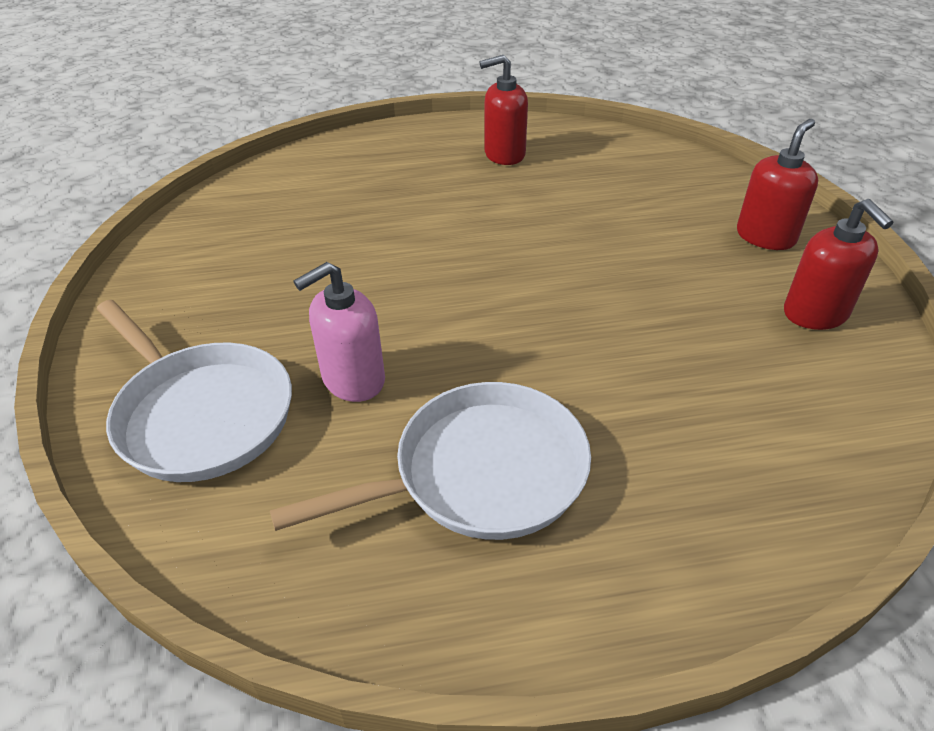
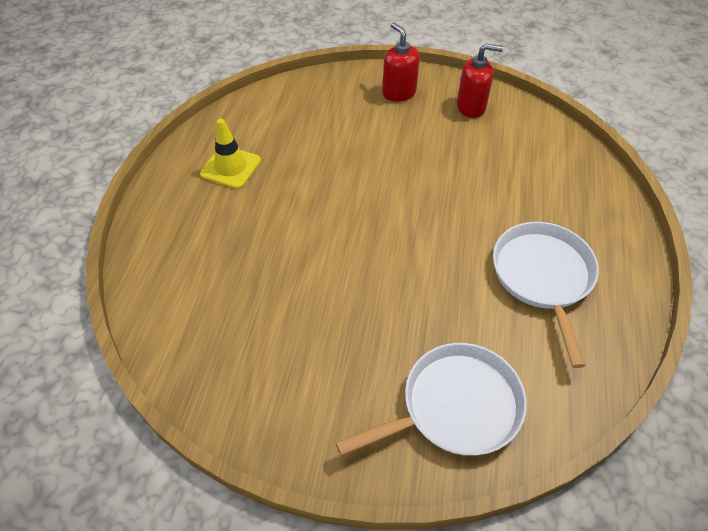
camera: 70 degrees left, 10 degrees up
(353, 380) = (451, 317): pink soap dispenser -> none
(504, 155) = (231, 167): red soap dispenser -> yellow traffic cone

